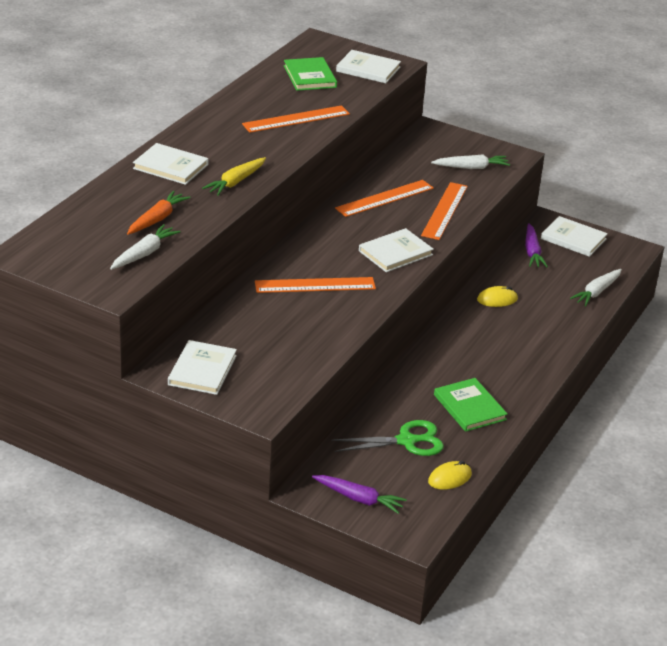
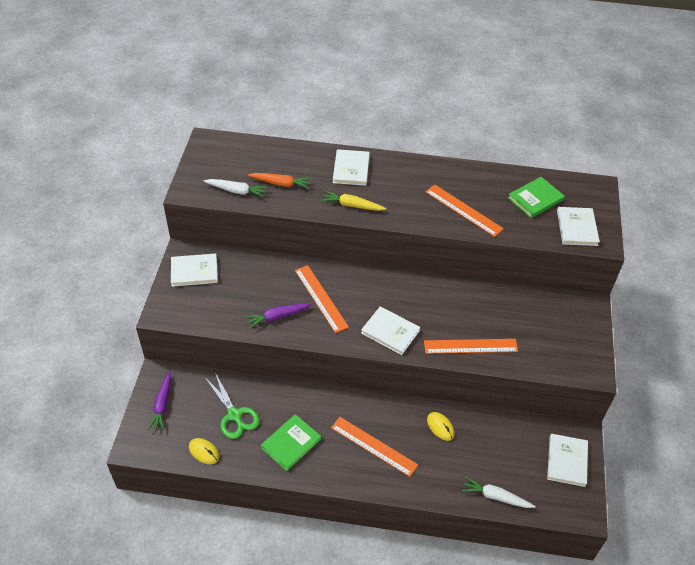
camera: 70 degrees right, 15 degrees up
(384, 198) = (463, 305): orange ruler -> orange ruler (373, 446)
(471, 167) = (550, 347): white carrot -> none
(532, 251) = (526, 435): purple carrot -> purple carrot (277, 317)

